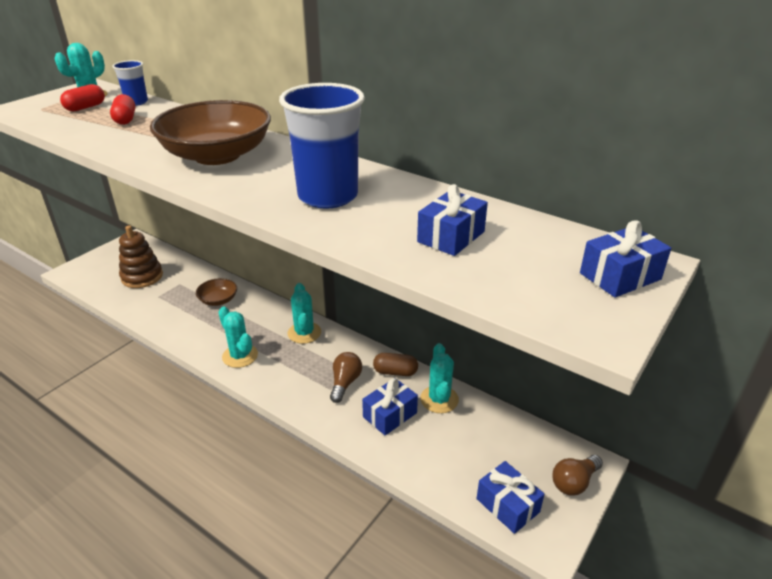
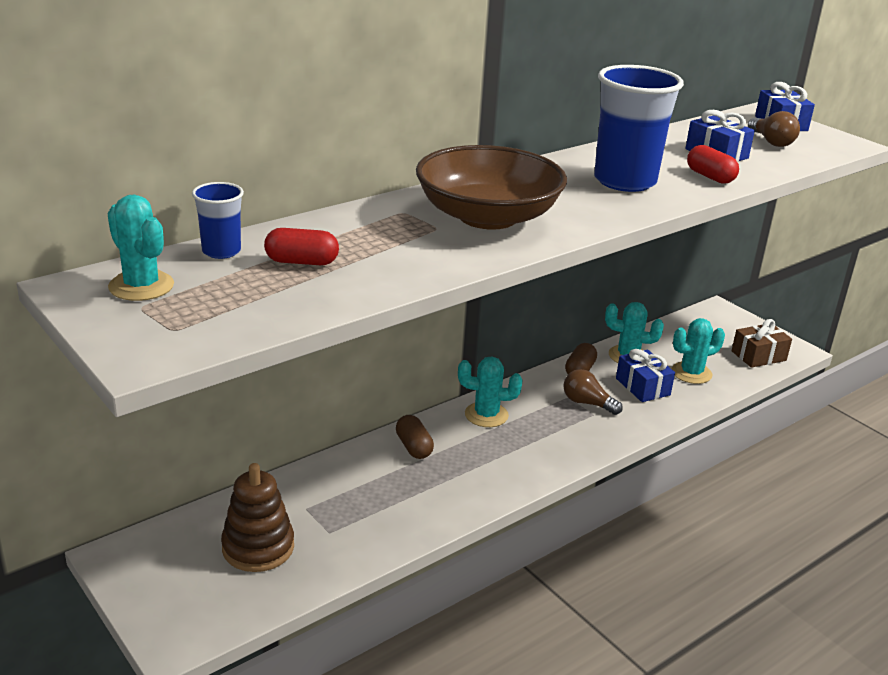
camera: 75 degrees left, 5 degrees down
(85, 107) = (208, 290): red capsule -> red capsule (710, 177)
(218, 300) = (375, 474): brown bowl -> none
(240, 356) = (512, 468): turquoise cactus -> turquoise cactus (691, 373)
(252, 309) = (414, 447): none -> brown capsule
(507, 505) = (758, 356): blue gift -> brown gift
(574, 482) = (738, 322): brown light bulb -> brown light bulb (771, 142)

